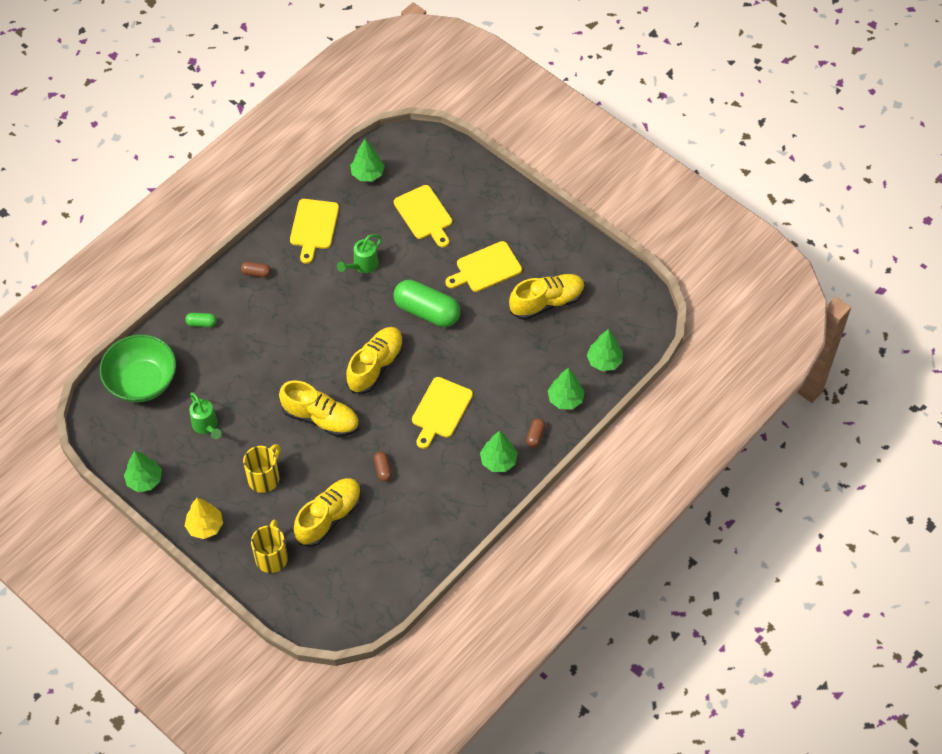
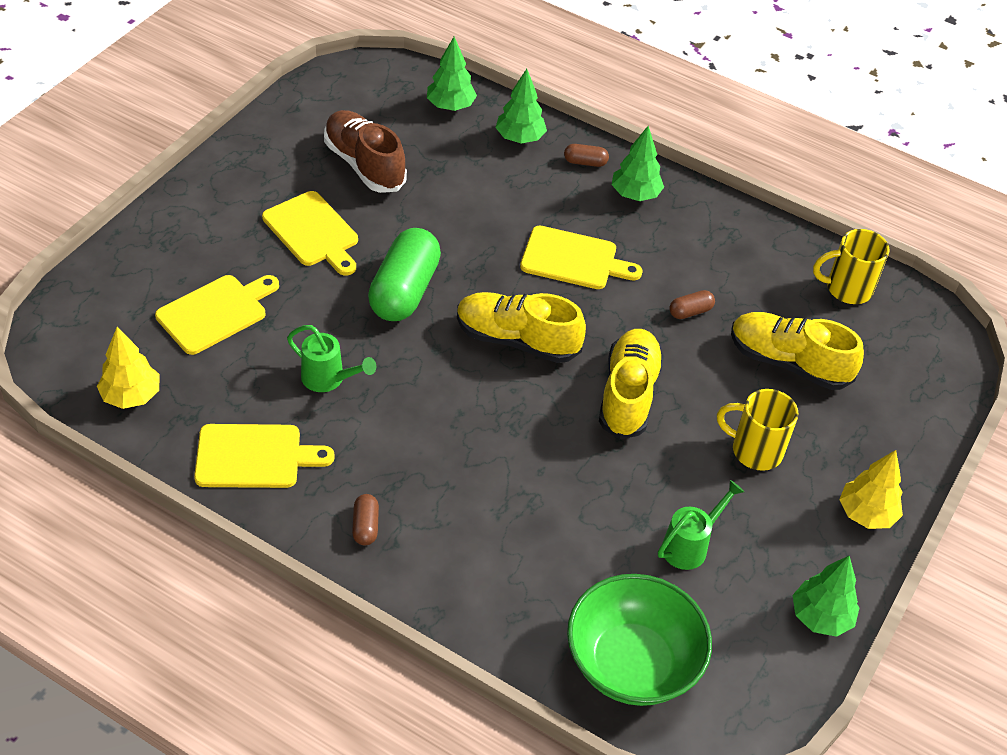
camera: 105 degrees left, 10 degrees down
(201, 323) = (488, 592): green capsule -> none
(272, 557) = (879, 421): yellow mug -> yellow mug (847, 289)
(367, 174) = (131, 396): green tree -> yellow tree
(547, 302) = (364, 164): yellow shoe -> brown shoe

